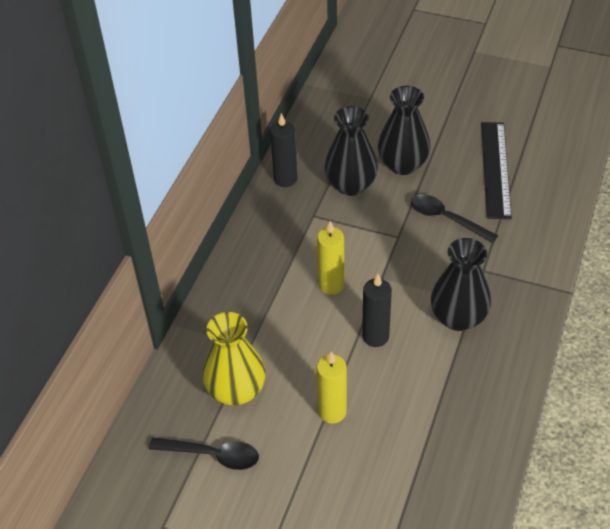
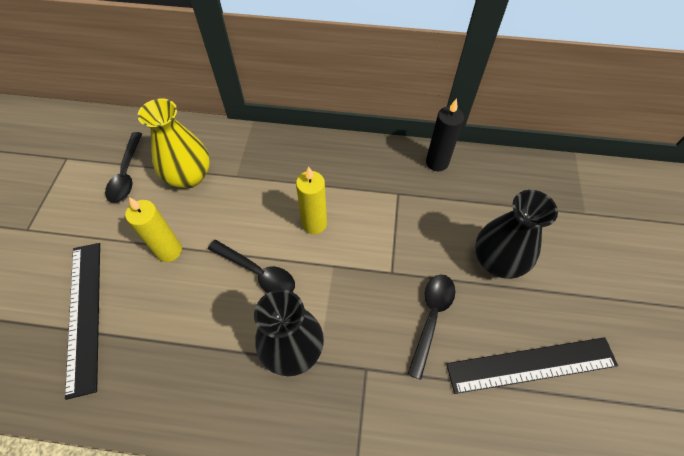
camera: 75 degrees right, 10 degrees up
(351, 185) = (449, 217): black vase -> none
(375, 336) = (257, 272): black candle -> black spoon
(391, 490) = (84, 314): none -> black ruler

